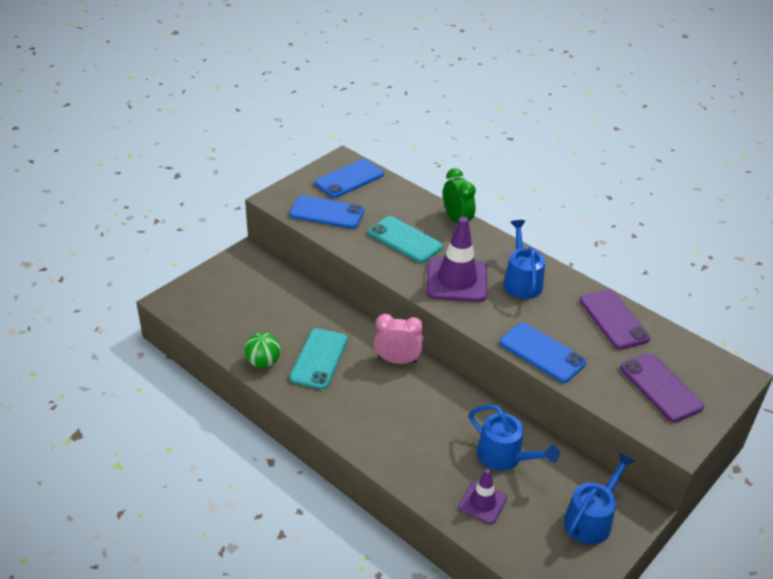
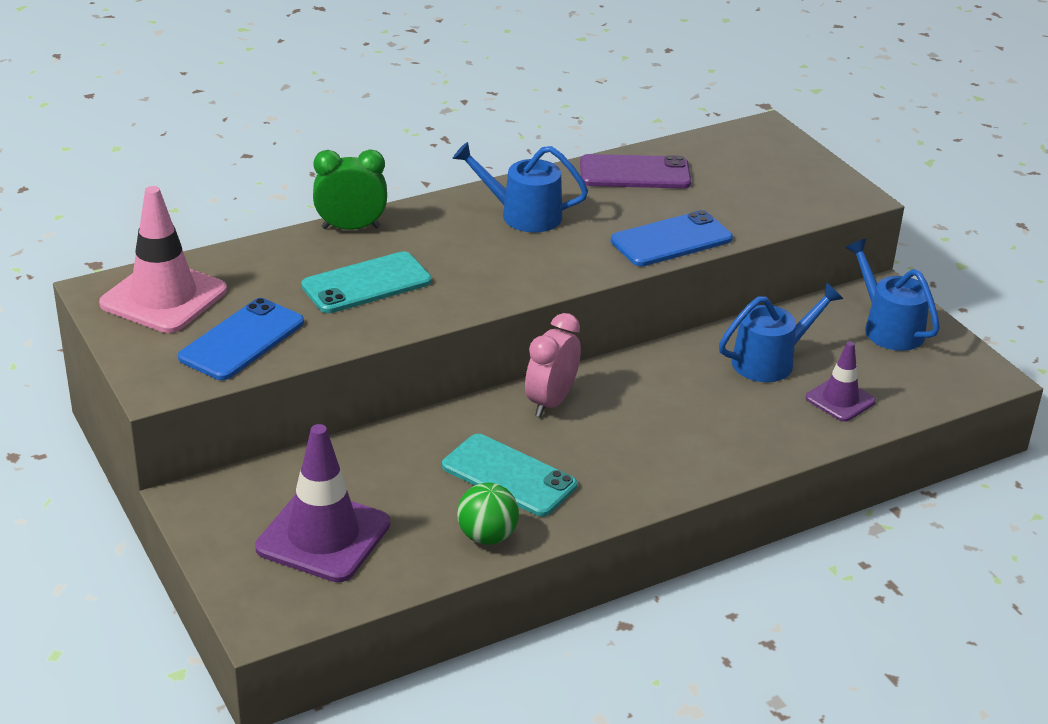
camera: 70 degrees left, 5 degrees down
(349, 179) = (164, 297): blue phone -> pink traffic cone
(457, 280) = (490, 264): purple traffic cone -> purple traffic cone (323, 536)
(660, 387) = (767, 180): purple phone -> none

